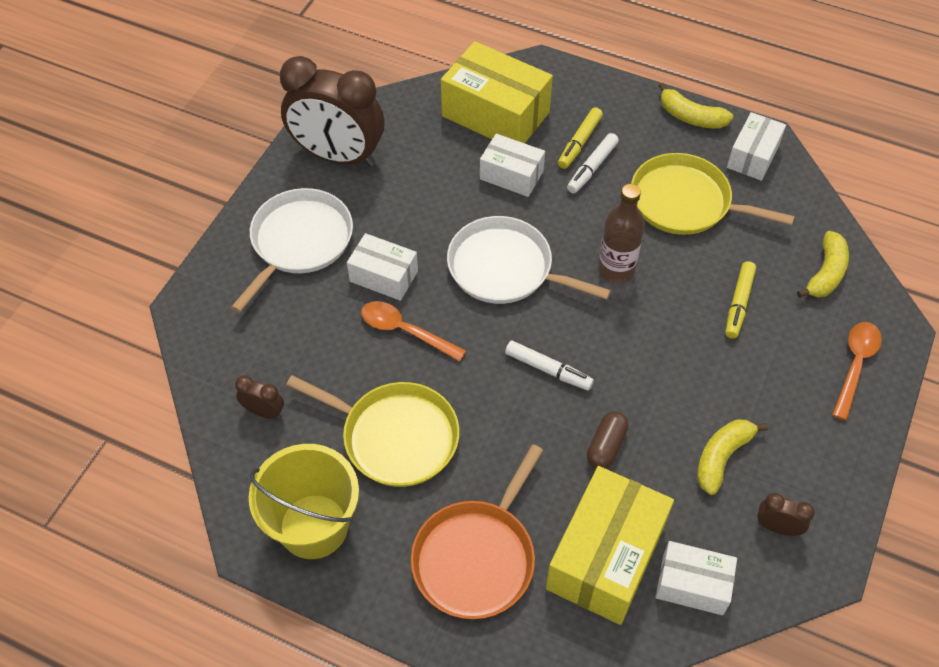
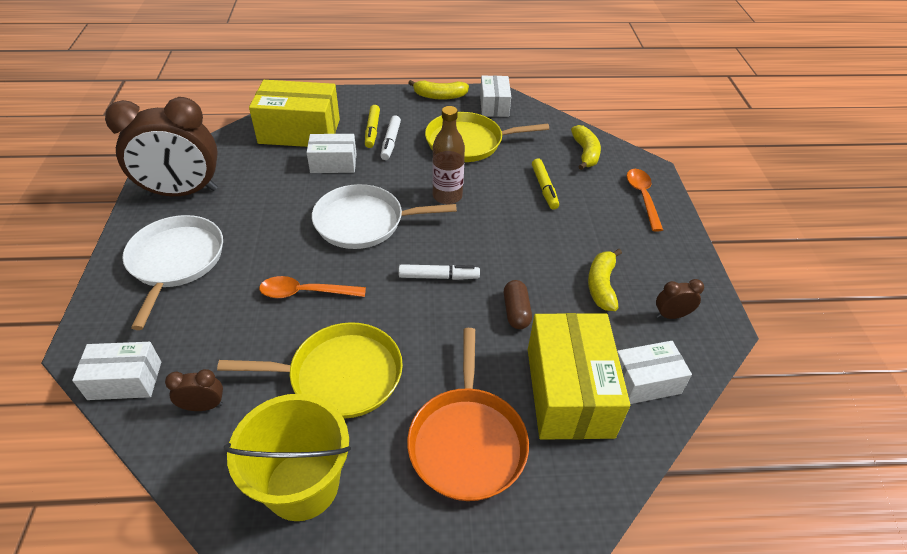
camera: 30 degrees left, 10 degrees down
(384, 276) = (265, 260): white box -> white box (125, 380)

